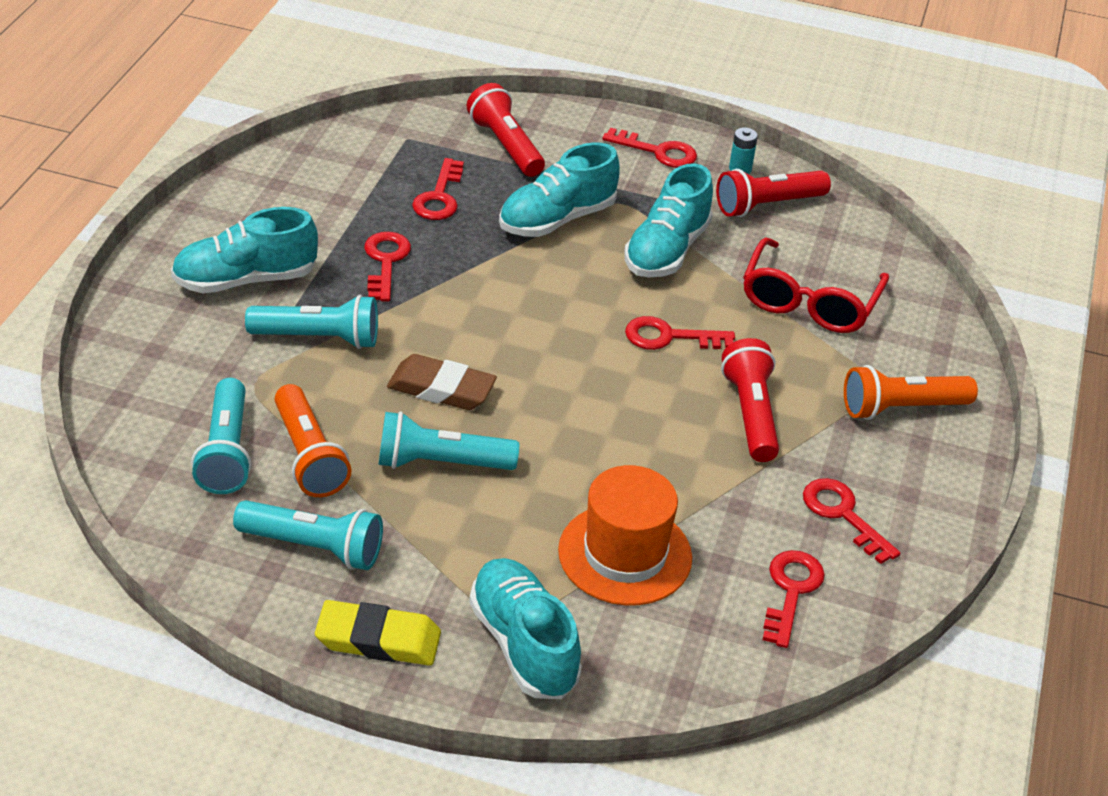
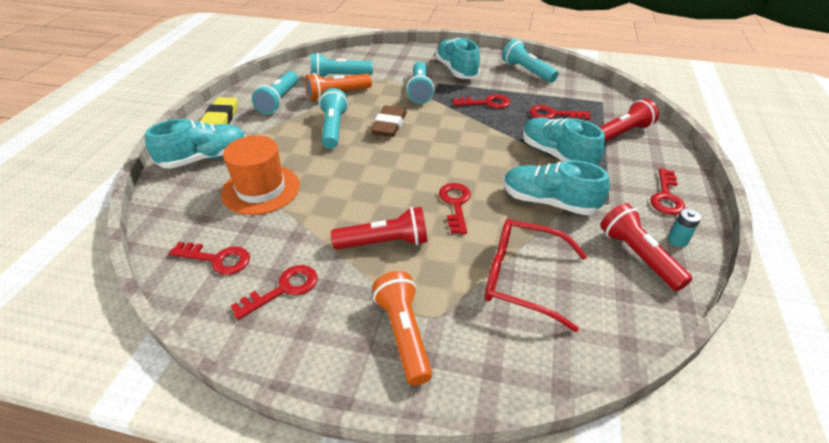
camera: 90 degrees right, 0 degrees up
(277, 193) = (527, 71): none -> turquoise flashlight

